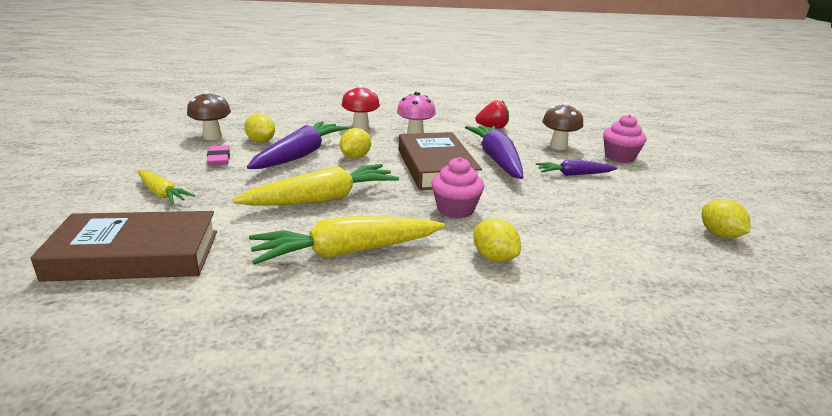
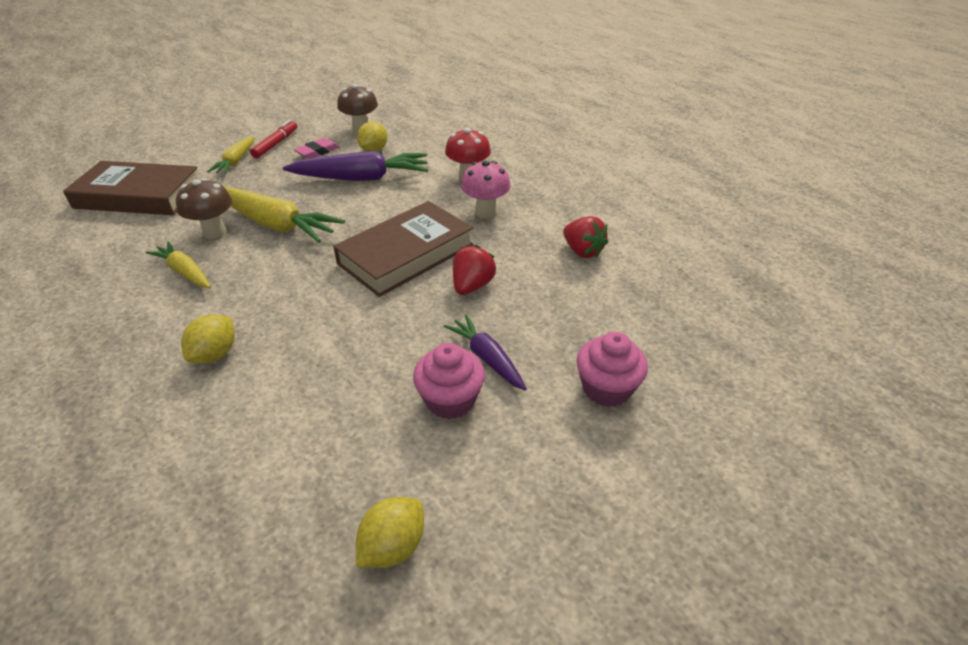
camera: 60 degrees right, 15 degrees up
(135, 255) = (139, 195): brown book -> brown book turned 45 degrees counterclockwise
(163, 170) = (276, 144): none -> red marker
(347, 252) = (185, 272): yellow carrot -> yellow carrot, size x0.57
(355, 157) = (385, 204): yellow lemon -> none
(455, 209) = (307, 299): pink cupcake -> pink cupcake (450, 400)
(497, 160) = (472, 286): purple carrot -> red strawberry
(558, 146) = (578, 321): brown mushroom -> brown mushroom (214, 232)

